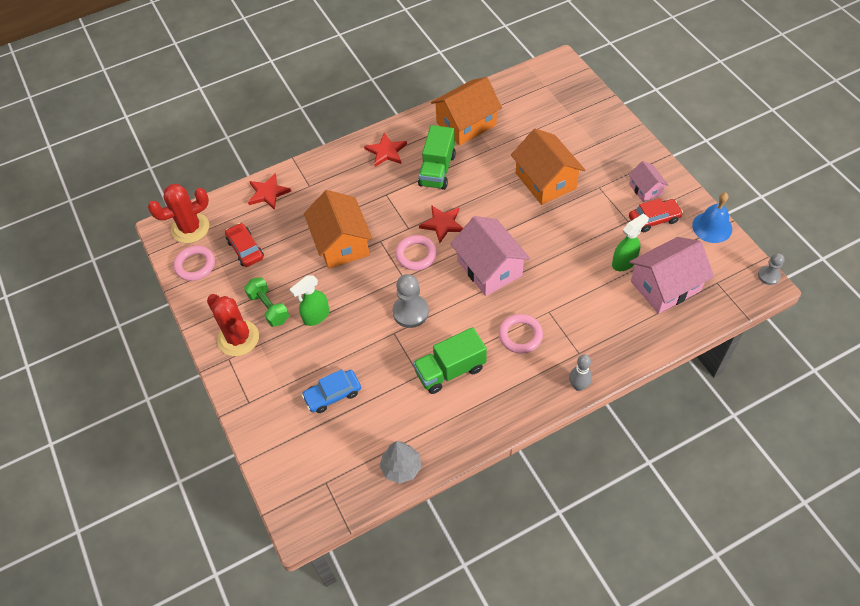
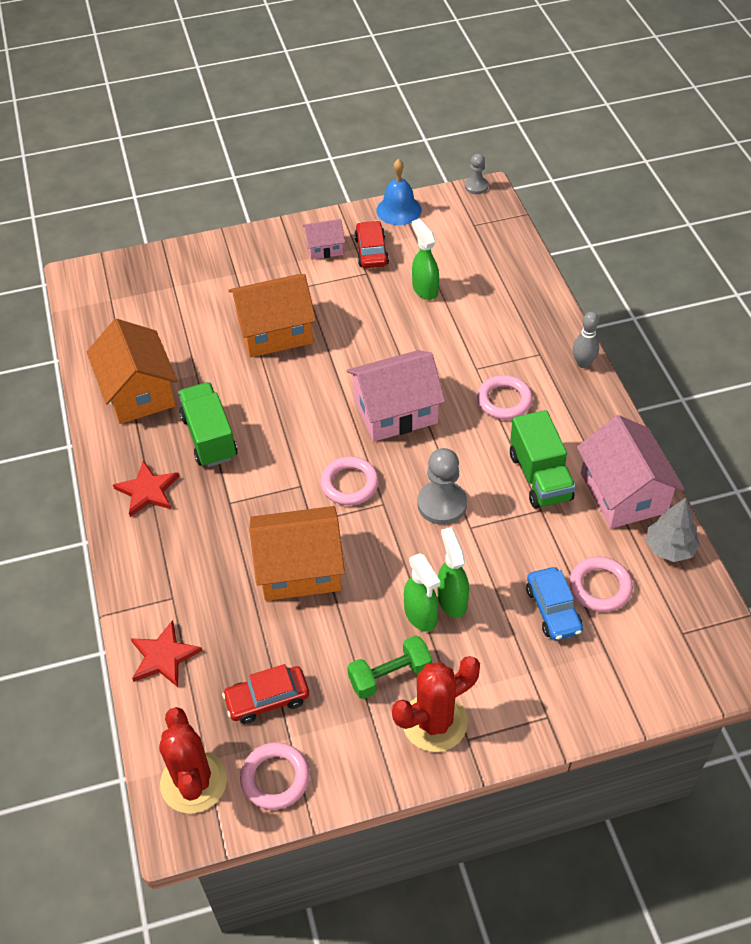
camera: 80 degrees left, 5 degrees down
(331, 332) = (452, 600): none -> green spray bottle
(357, 422) = (600, 587): none -> pink ring
(437, 170) = (209, 437): green truck -> green truck turned 135 degrees counterclockwise
(442, 224) = (307, 447): red star -> none
(665, 286) = (467, 264): pink house -> pink house (623, 492)

